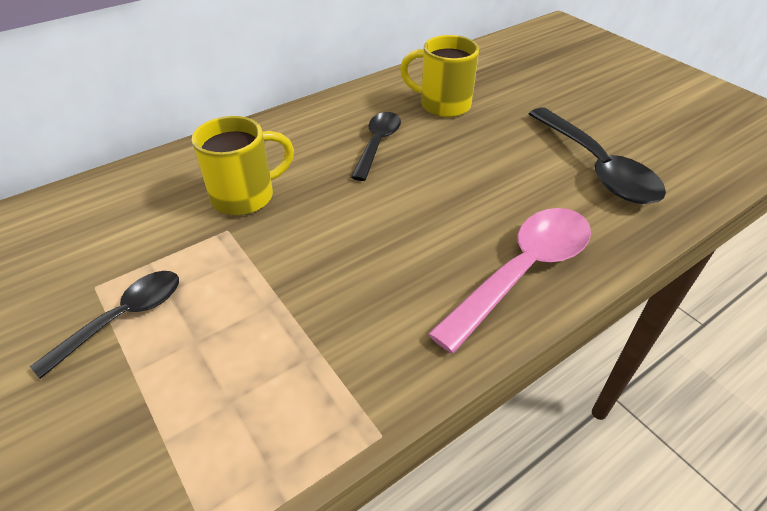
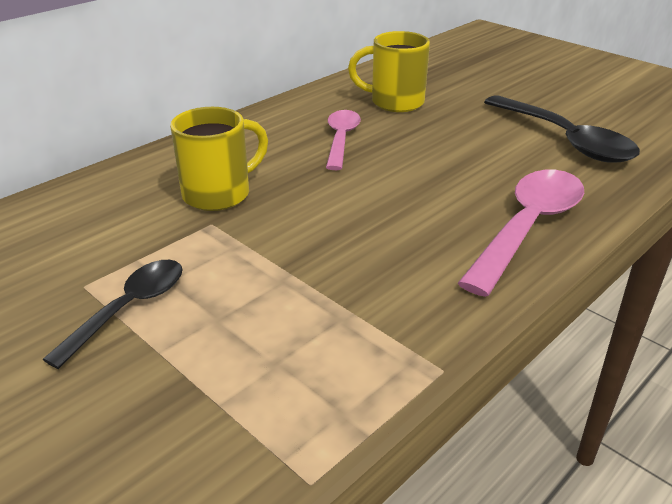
camera: 10 degrees left, 10 degrees down
(377, 144) = (341, 139): black spoon -> pink spoon

